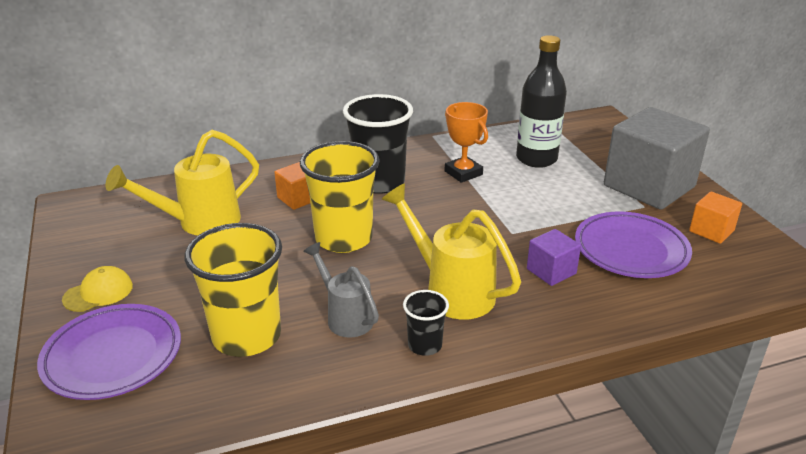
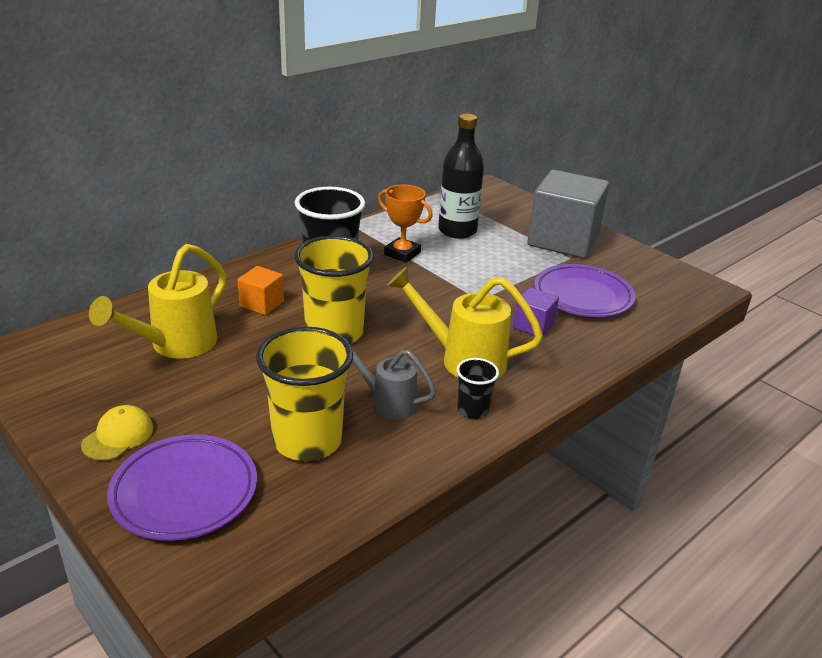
camera: 25 degrees left, 0 degrees up
(711, 231) = (632, 269): orange cube -> none

